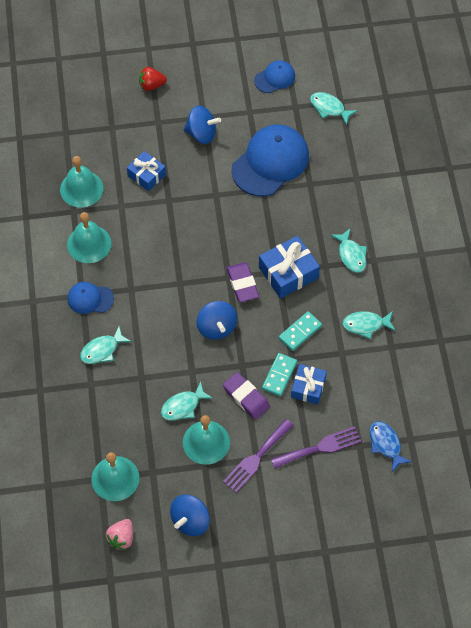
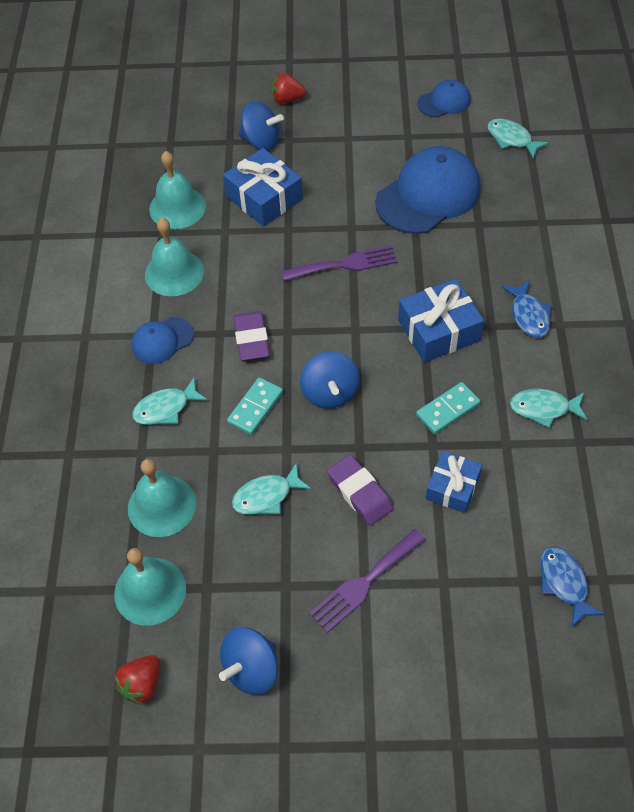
camera: 10 degrees right, 5 degrees down
(90, 299) = (162, 340): blue cap -> blue cap turned 45 degrees counterclockwise
(121, 538) = (142, 684): pink strawberry -> red strawberry
(146, 175) = (264, 198): blue gift -> blue gift, size x1.53
(201, 133) = (342, 156): blue spinning top -> blue spinning top (261, 141)
(206, 442) = (292, 551): turquoise bell -> turquoise bell (162, 505)
(242, 284) = (373, 340): purple eraser -> purple eraser (251, 339)
(279, 375) = (412, 466): turquoise domino -> turquoise domino (255, 408)
(320, 447) = (462, 577): purple fork -> purple fork (345, 264)
(351, 255) = (528, 315): turquoise fish -> blue fish

